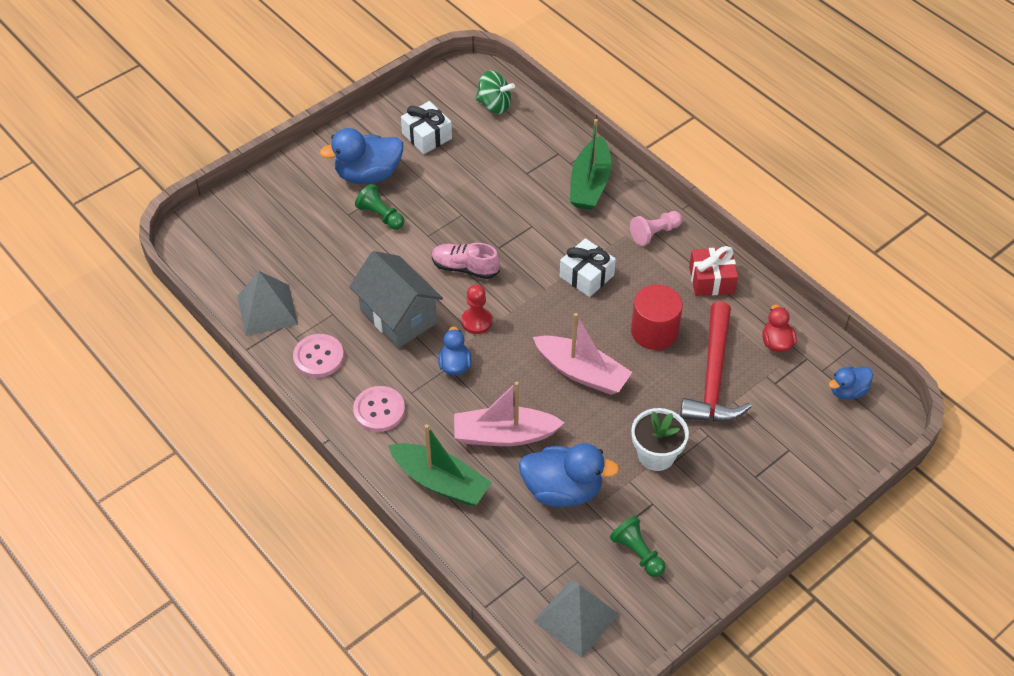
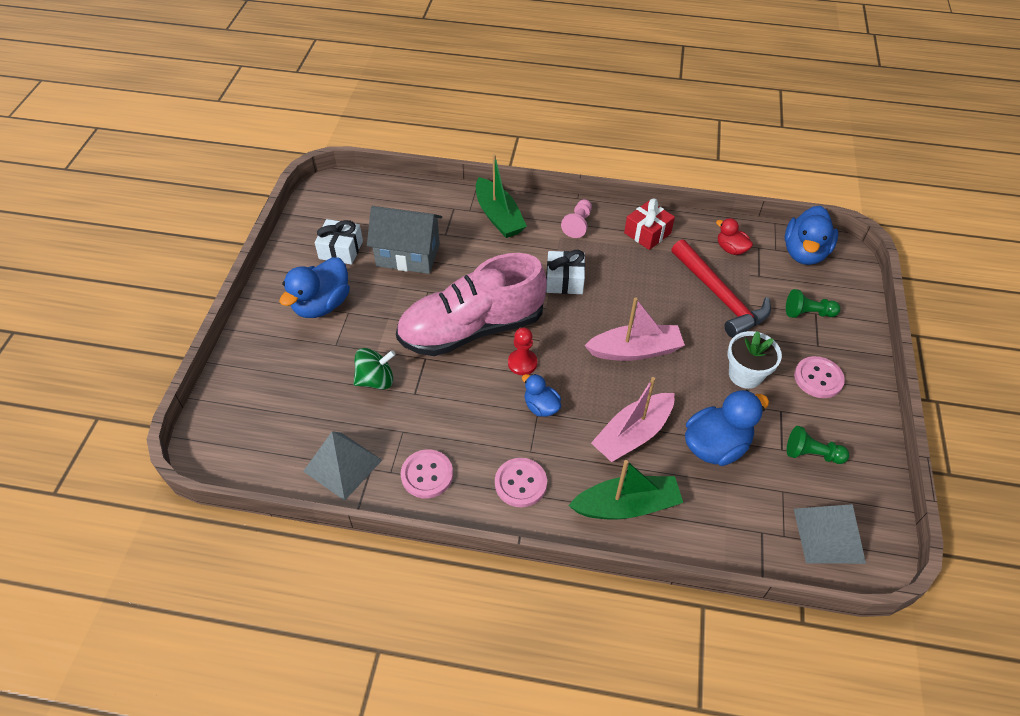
camera: 40 degrees left, 0 degrees up
(381, 216) = (364, 330): green pawn -> green pawn (808, 313)
(398, 316) = (458, 398): grey house -> grey house (408, 255)
(465, 268) = (471, 329): pink shoe -> pink shoe, size x2.24
(494, 105) = (371, 200): green spinning top -> green spinning top (376, 380)
(654, 331) = (650, 290): red cylinder -> none
(720, 502) = (818, 378): none -> pink button
(847, 391) = (804, 253): blue duck -> blue duck, size x1.78

